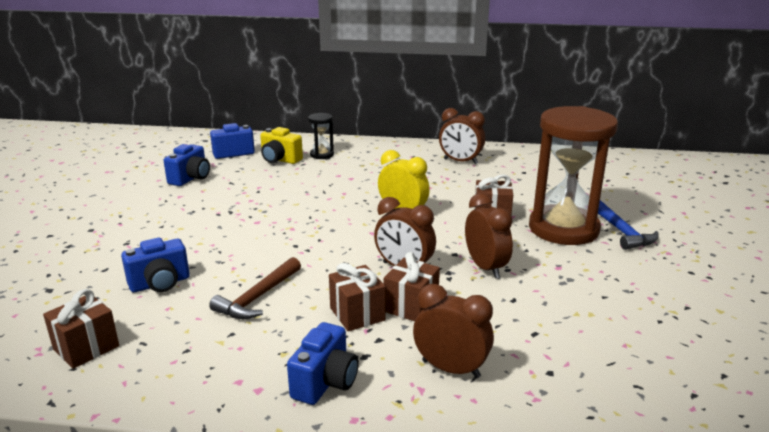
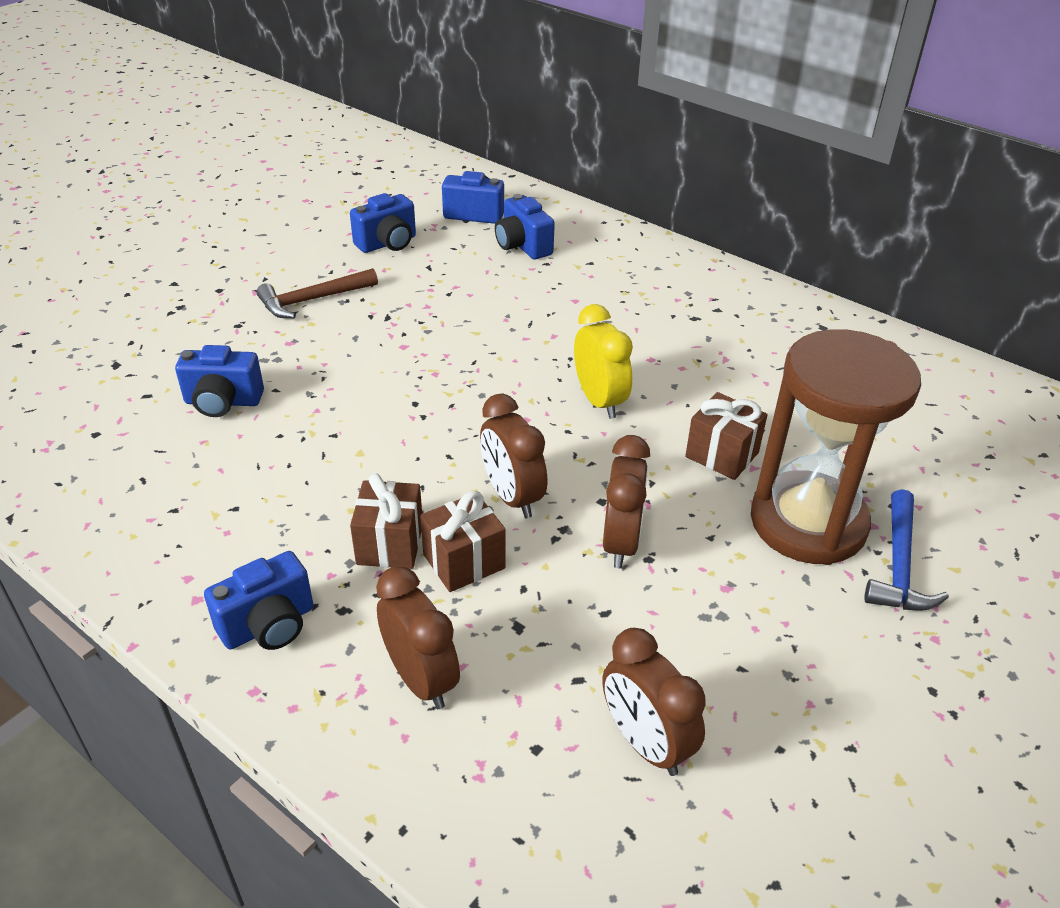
camera: 30 degrees right, 15 degrees up
(86, 348) = (88, 461): brown gift -> none
(258, 297) = (305, 467): brown hammer -> brown hammer (313, 300)
(280, 160) = (523, 246): yellow camera -> blue camera
(322, 155) = (586, 254): black hourglass -> none
(460, 161) = (777, 333): brown clock -> brown clock (645, 743)

